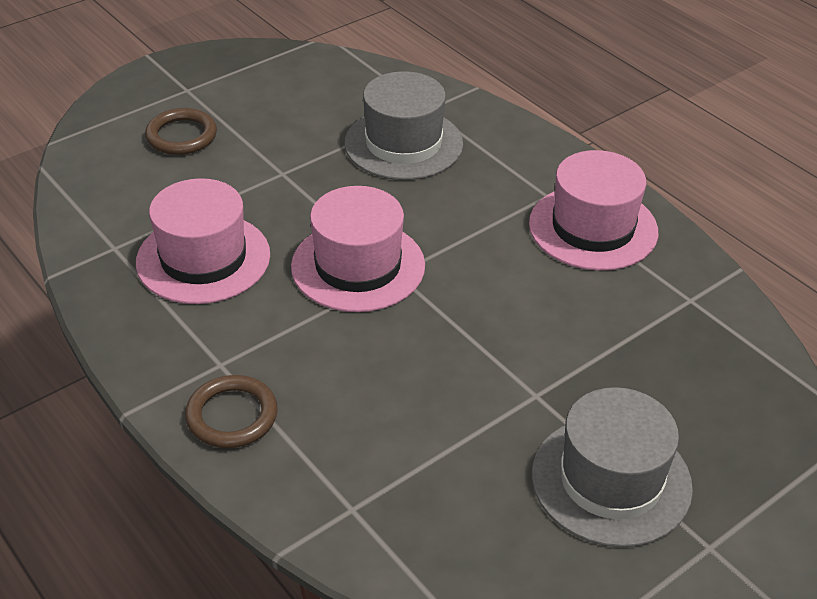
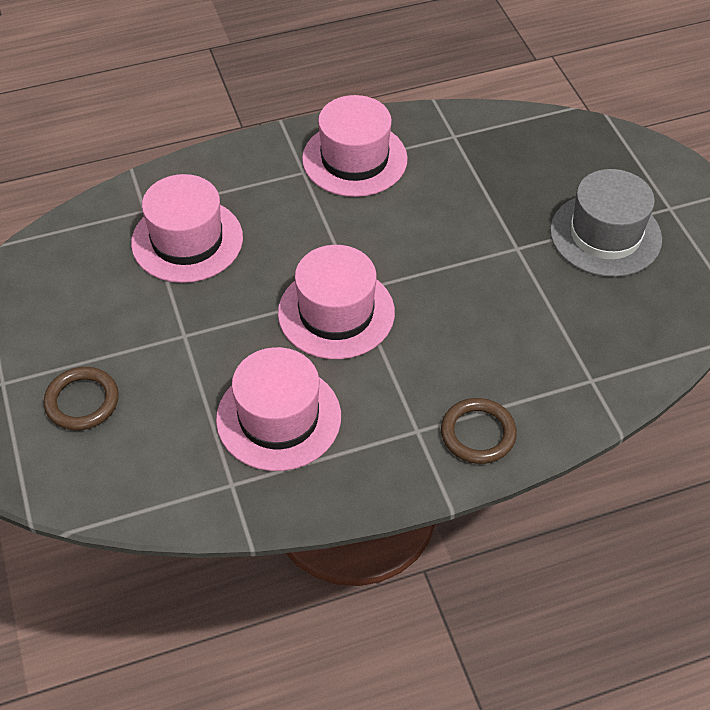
camera: 70 degrees left, 10 degrees up
(403, 144) = (187, 240): grey hat -> pink hat

